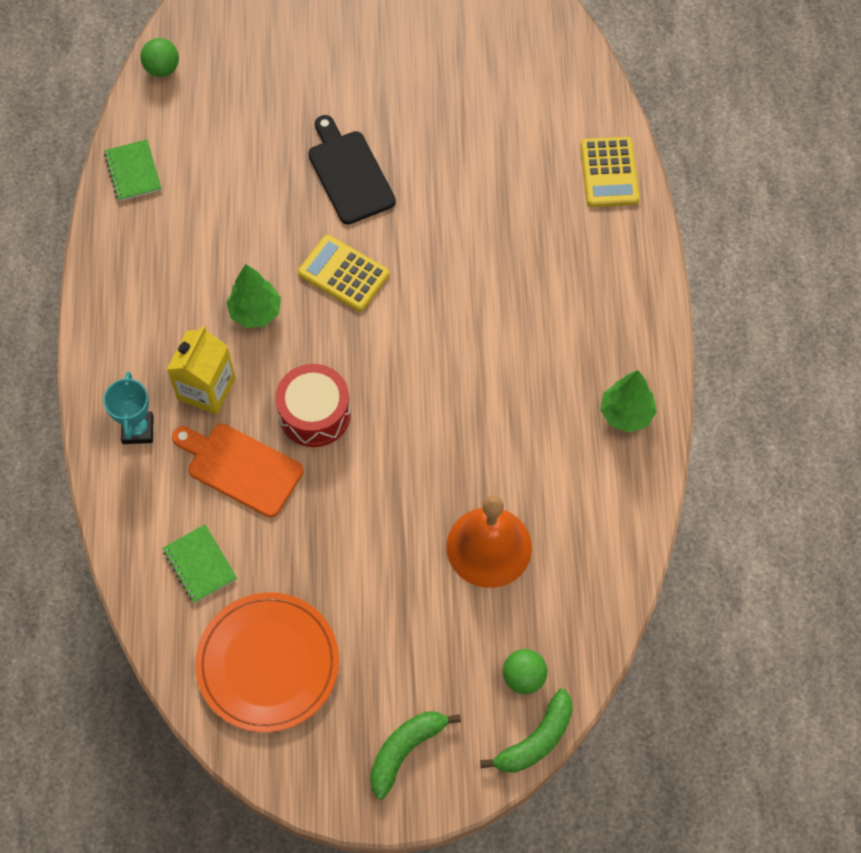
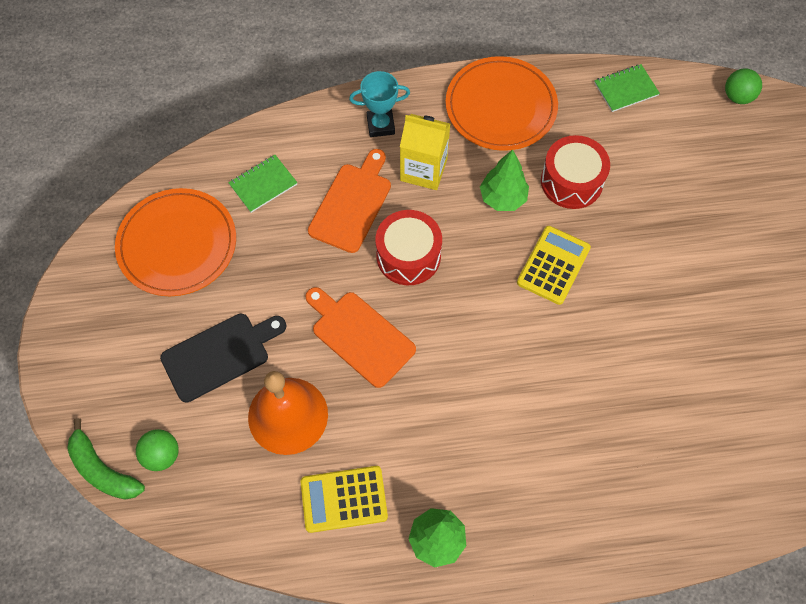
camera: 85 degrees right, 0 degrees up
(134, 300) = (501, 106): none -> orange plate
(244, 242) = (571, 181): none -> red drum
(349, 173) = (662, 260): black cutting board -> black cutting board (220, 355)
(405, 470) = (360, 335): none -> orange cutting board
(405, 750) = (98, 359): green banana -> none
(609, 172) = (719, 509): yellow calculator -> yellow calculator (344, 499)

